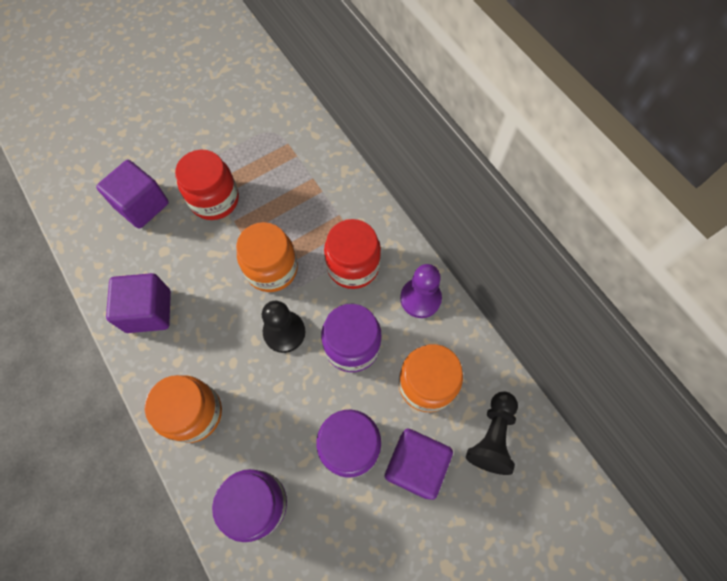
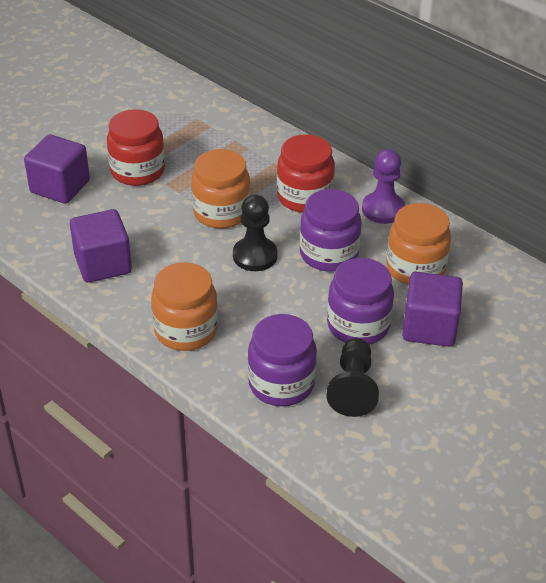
camera: 15 degrees left, 25 degrees down
(492, 436) = (495, 293): black pawn -> black pawn (353, 388)

